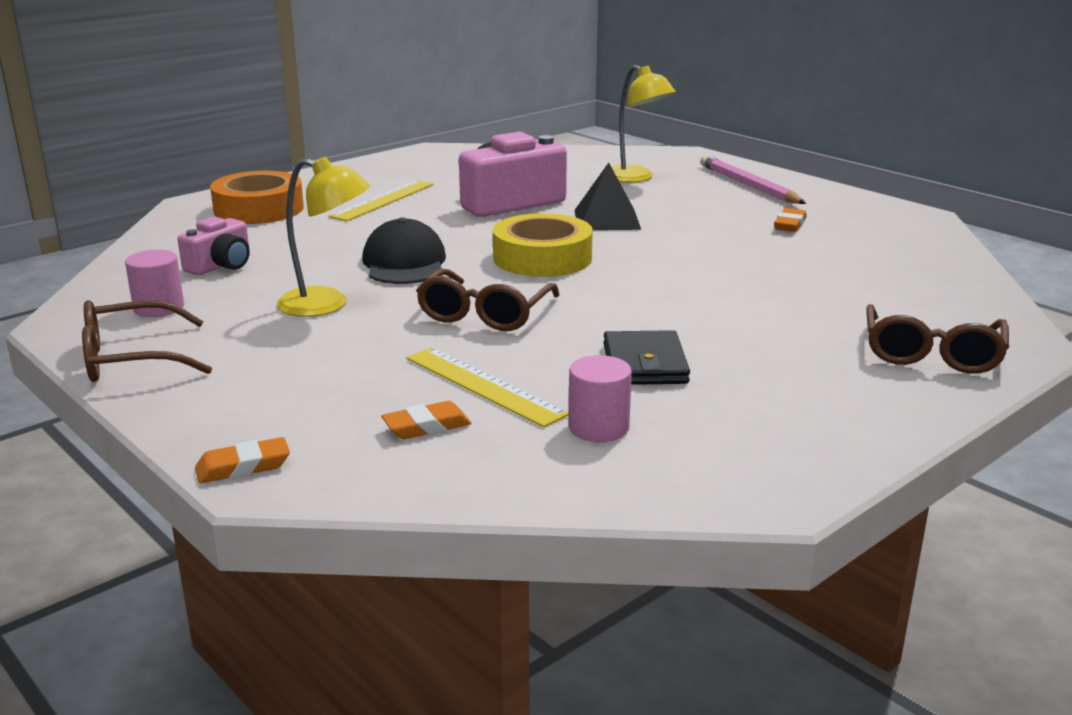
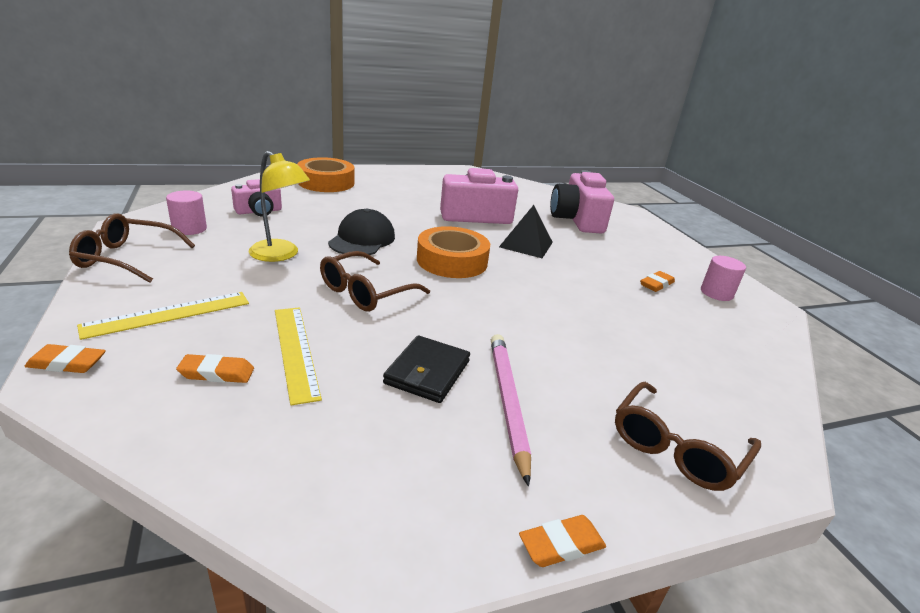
camera: 20 degrees right, 5 degrees up
(383, 200) = (401, 194): yellow ruler -> yellow ruler (168, 314)
(542, 258) = (452, 261): yellow tape -> orange tape
(598, 427) = (328, 421): pink cylinder -> pink cylinder (716, 293)
(635, 178) = (577, 220): yellow lamp -> pink camera
(748, 185) = (652, 245): pink pencil -> pink pencil (507, 402)
(899, 443) = (561, 545): none -> orange eraser

